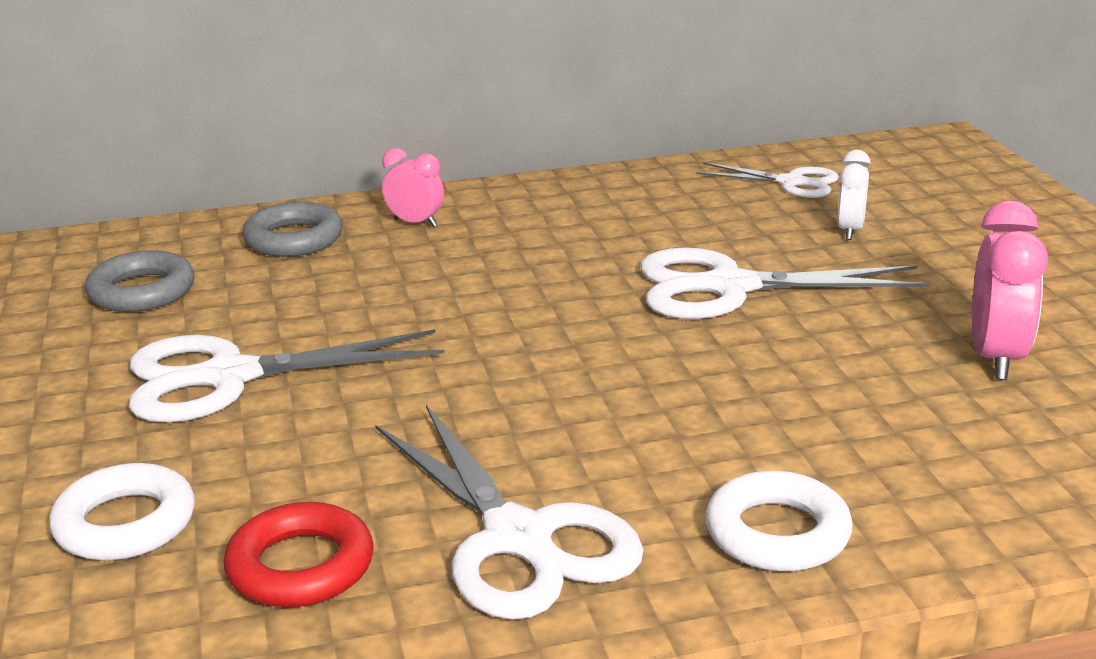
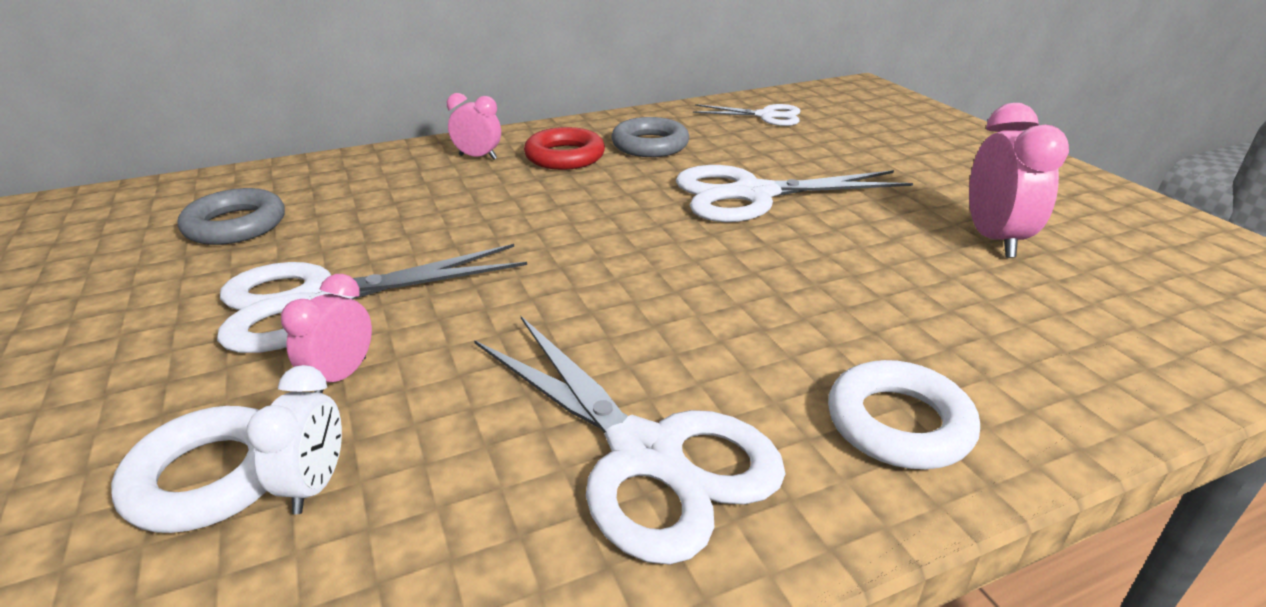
camera: 10 degrees left, 5 degrees up
(244, 449) = (341, 376): none -> pink clock
(294, 239) = (374, 174): grey ring -> grey ring (650, 145)
(300, 566) = (415, 515): red ring -> red ring (565, 156)
(850, 230) = (826, 147): white clock -> white clock (315, 485)

